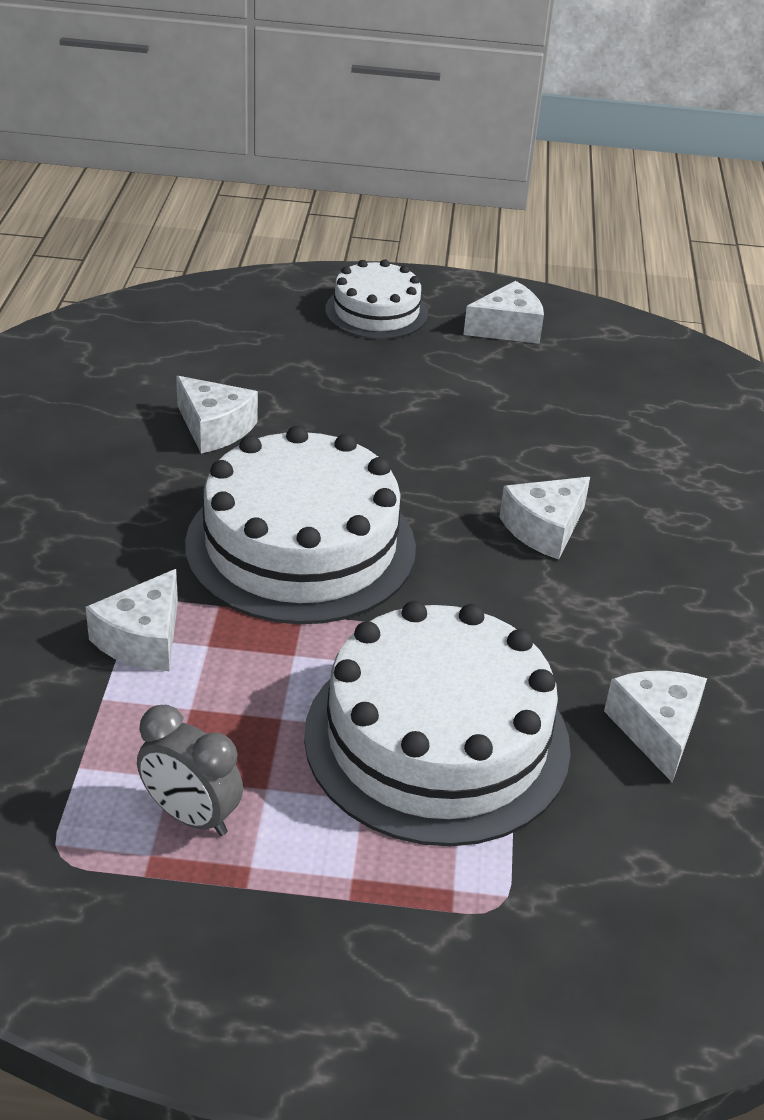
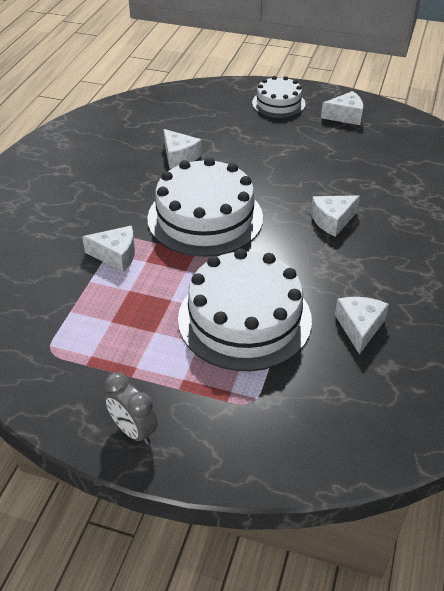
camera: 15 degrees right, 5 degrees up
(143, 639) = (116, 255): white cheese -> white cheese turned 120 degrees counterclockwise
(191, 816) = (115, 340): grey clock -> grey clock (133, 430)

